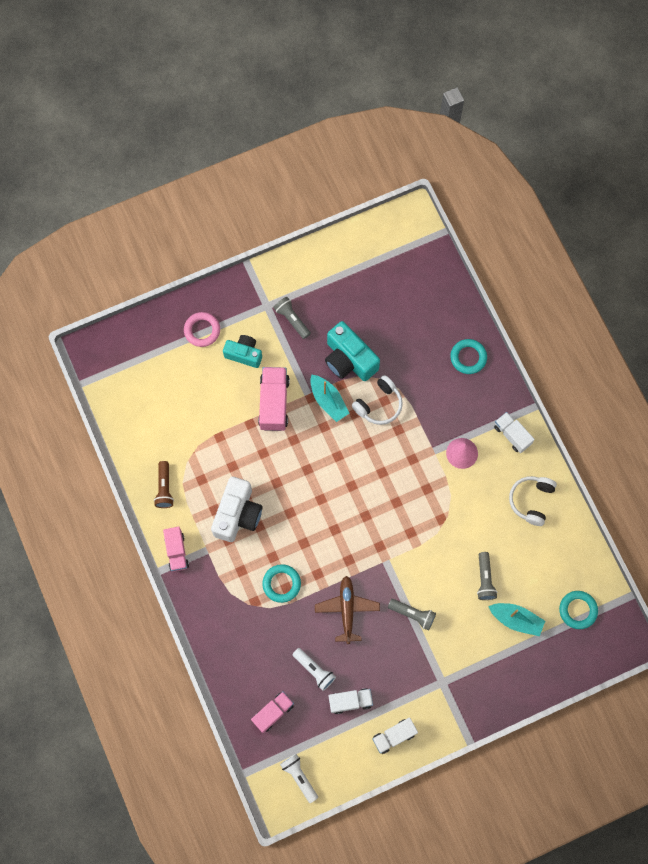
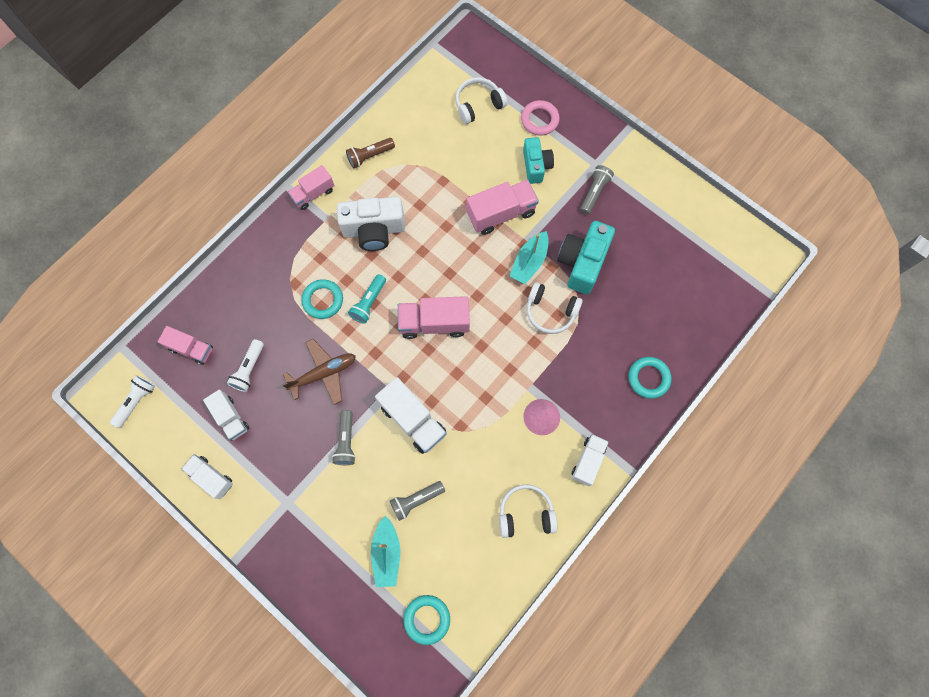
camera: 65 degrees right, 0 degrees up
(161, 374) = (478, 105): none -> white headphones
(302, 546) = (369, 303): none -> turquoise flashlight
(345, 501) = (434, 323): none -> pink truck
(419, 554) = (413, 420): none -> white truck

